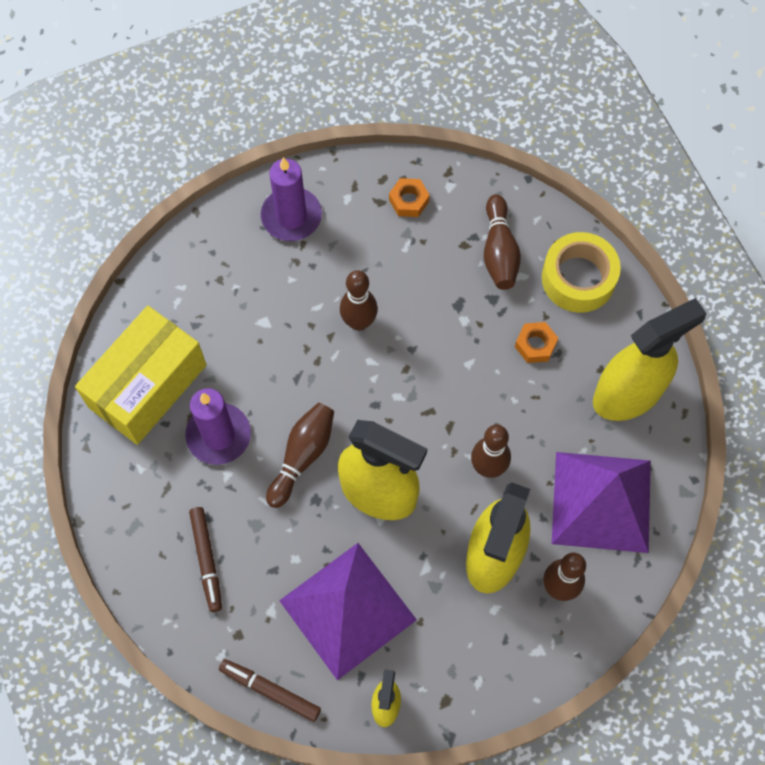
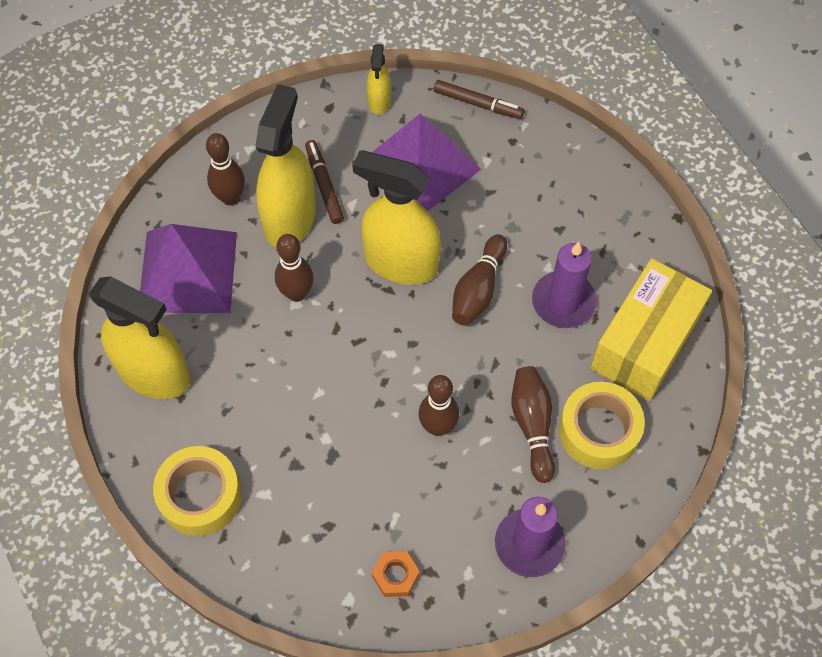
camera: 175 degrees right, 5 degrees down
(206, 560) = (552, 195): brown marker -> brown marker (324, 185)
(211, 306) = (598, 431): none -> yellow tape
(499, 251) = (289, 521): brown bowling pin -> brown bowling pin (532, 425)
(535, 345) = (249, 417): orange nut -> none
(628, 394) = (154, 374): yellow spray bottle -> yellow spray bottle turned 120 degrees counterclockwise

